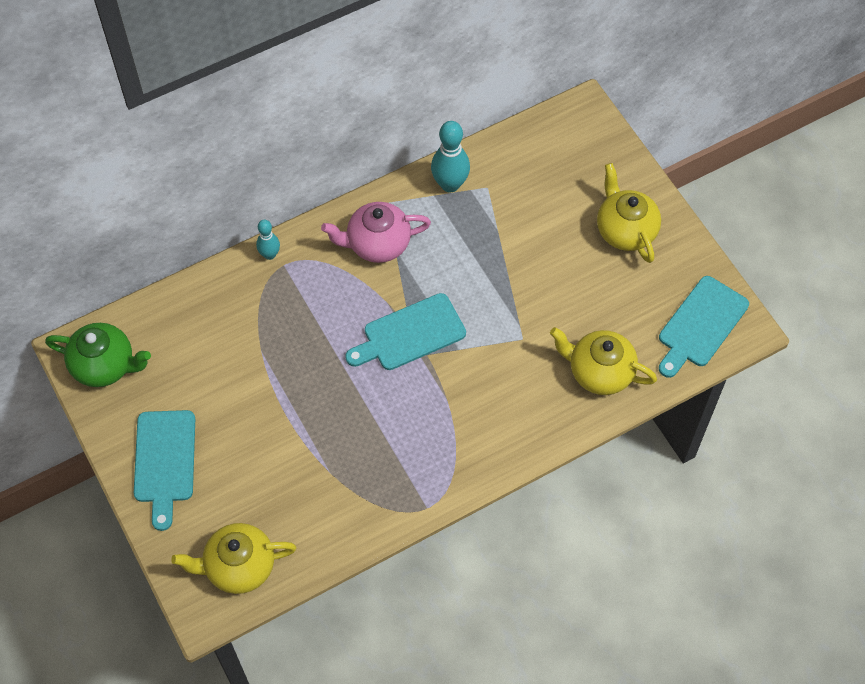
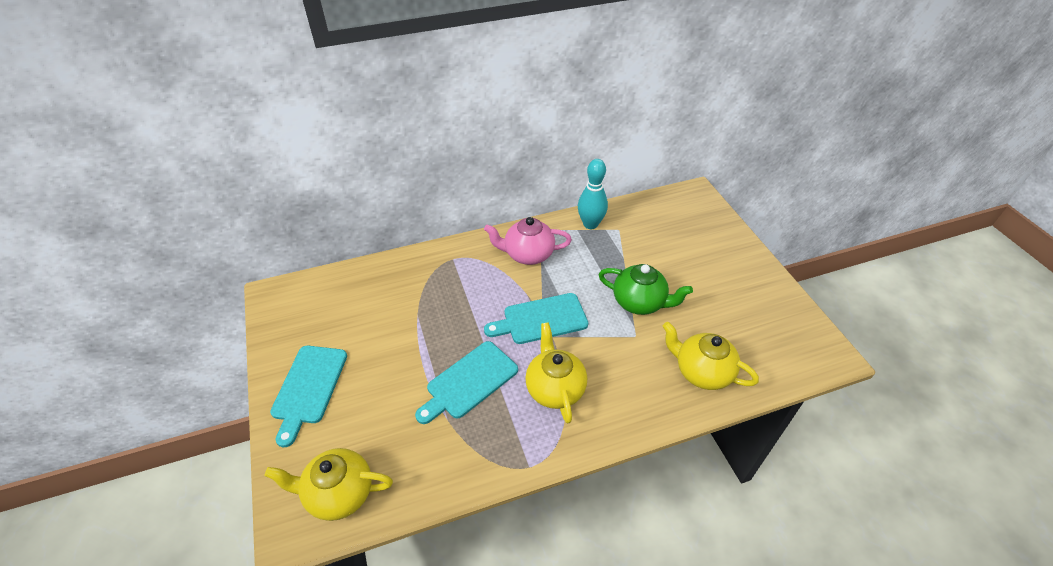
camera: 10 degrees right, 15 degrees down
(105, 365) = (291, 308): green teapot -> green teapot (639, 302)
(270, 254) = (444, 251): turquoise bowling pin -> none
(625, 230) = (726, 270): yellow teapot -> yellow teapot (555, 388)
(700, 325) = (793, 347): turquoise cutting board -> turquoise cutting board (469, 382)

